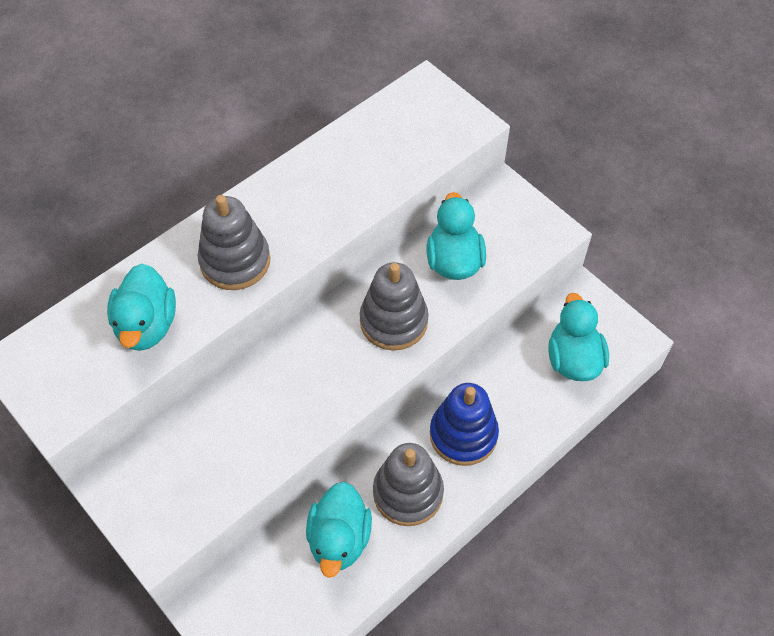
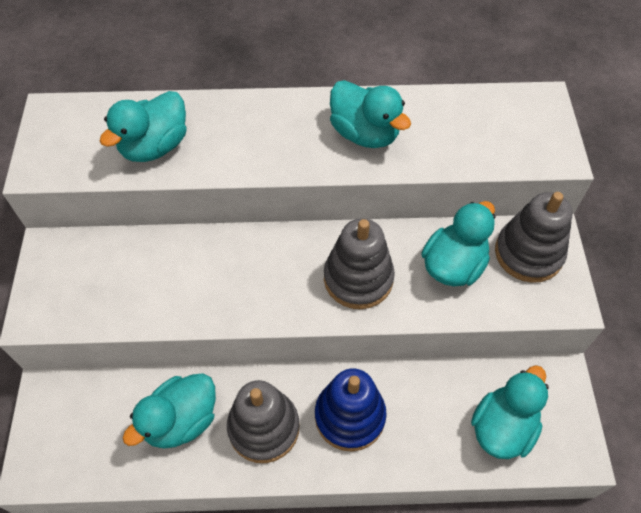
camera: 40 degrees right, 0 degrees up
(235, 261) = (260, 141): grey stacking toy -> grey stacking toy (528, 253)
(314, 199) = (365, 133): none -> turquoise duck

